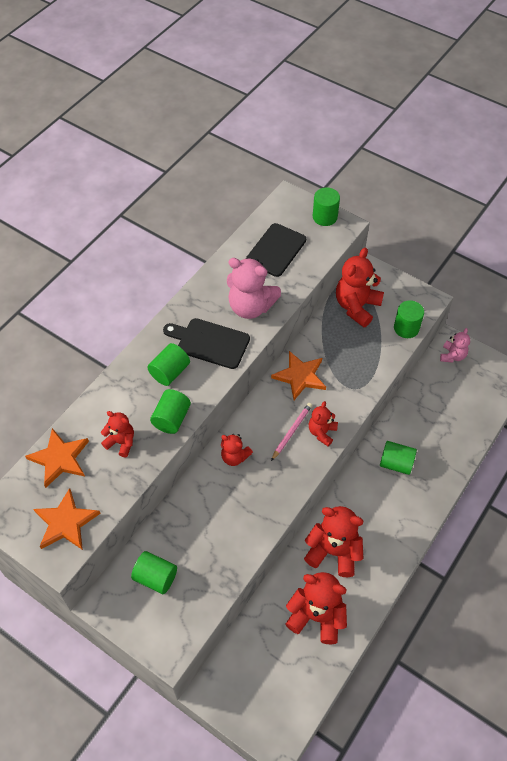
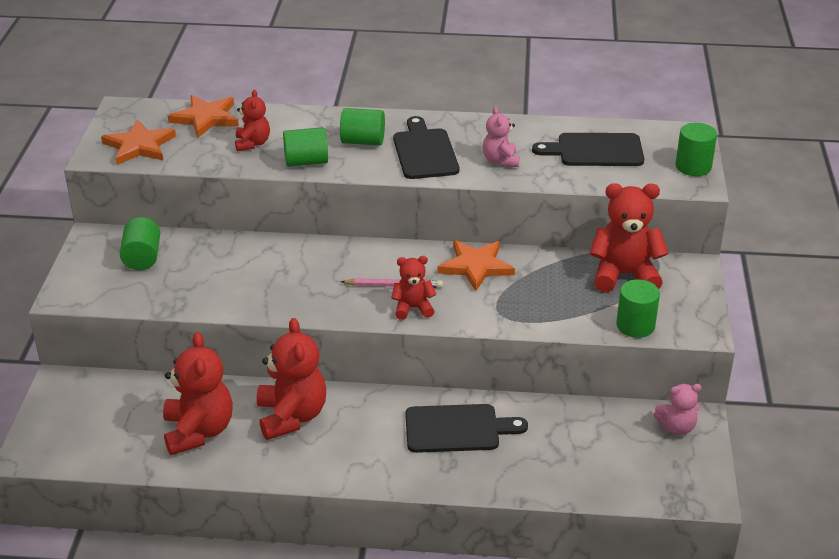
camera: 60 degrees right, 20 degrees down
(234, 457) = (325, 257): red teddy bear -> none
(251, 307) = (500, 161): pink teddy bear -> pink teddy bear, size x0.57
(396, 463) = (457, 429): green cylinder -> black cutting board

